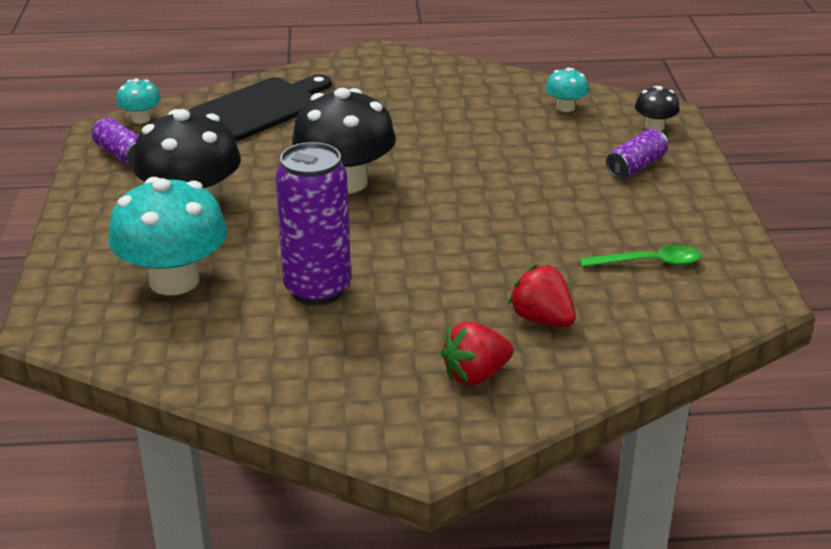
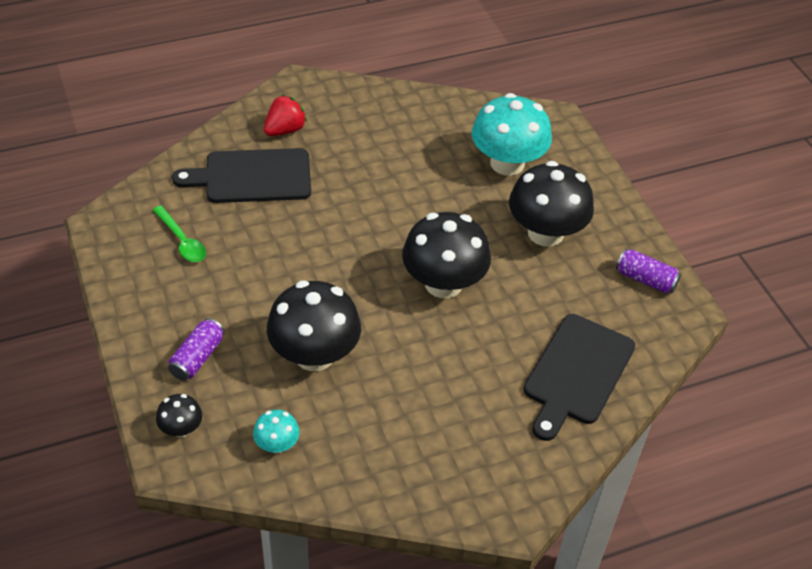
camera: 160 degrees right, 15 degrees up
(141, 119) = (671, 332): turquoise mushroom -> none
(317, 289) = (409, 173): purple can -> none
(512, 152) = (314, 355): none -> black mushroom
(542, 319) = (252, 177): red strawberry -> black cutting board
(648, 263) = (182, 241): green spoon -> green spoon turned 105 degrees counterclockwise

